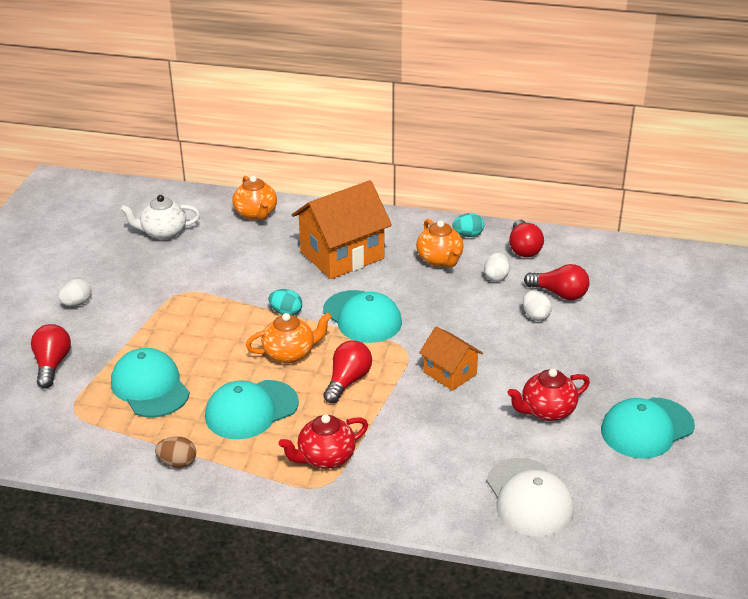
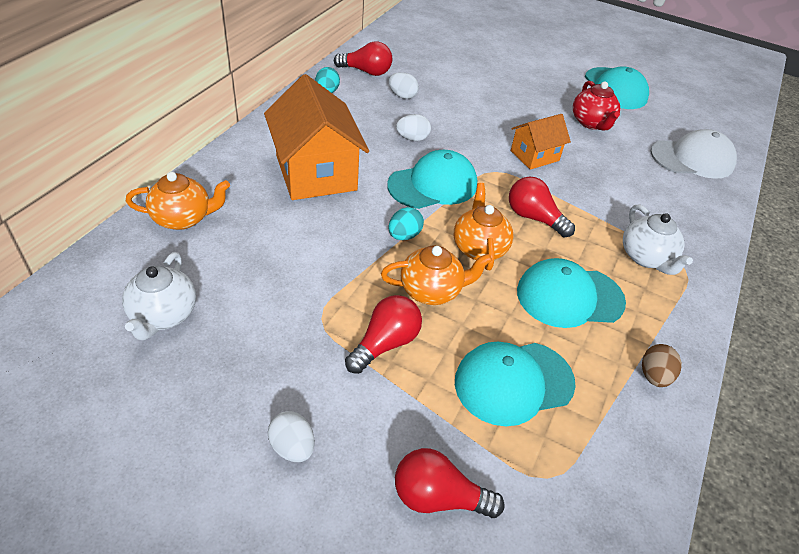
camera: 80 degrees left, 10 degrees up
(251, 410) = (569, 297): turquoise cap -> turquoise cap turned 105 degrees clockwise
(325, 458) = (646, 258): red teapot -> white teapot
(440, 260) = (359, 117): orange teapot -> orange teapot (431, 291)
(535, 316) = (467, 93): white egg -> white egg (412, 138)
(559, 294) = (441, 74): red light bulb -> red light bulb (385, 343)

